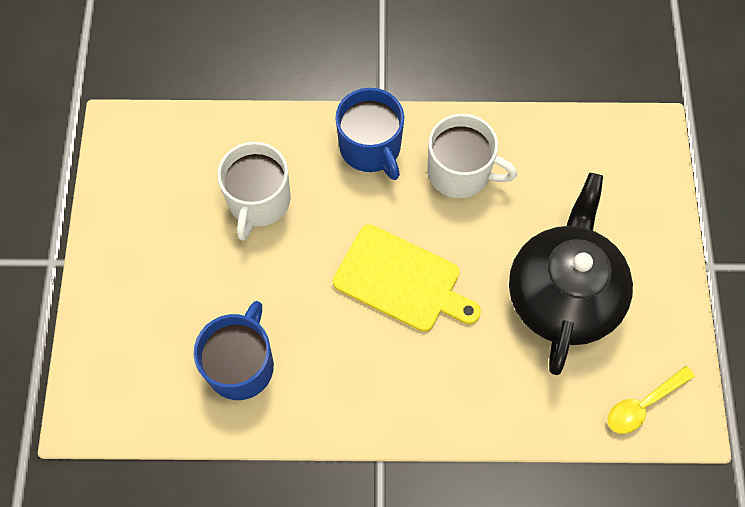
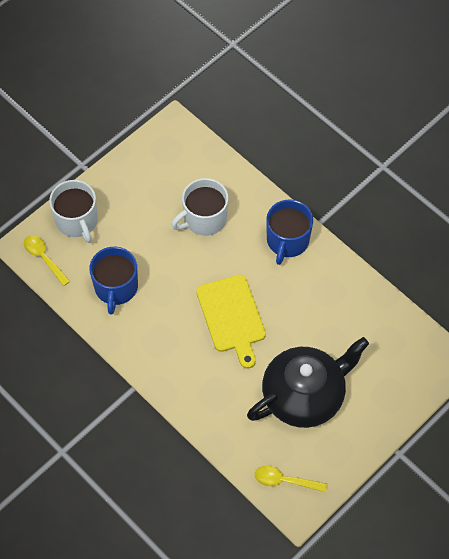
camera: 45 degrees right, 5 degrees down
(120, 409) = (44, 258): none -> yellow spoon
(241, 365) = (116, 287): blue mug -> blue mug turned 120 degrees clockwise
(460, 172) = (319, 292): white mug -> white mug (77, 221)

